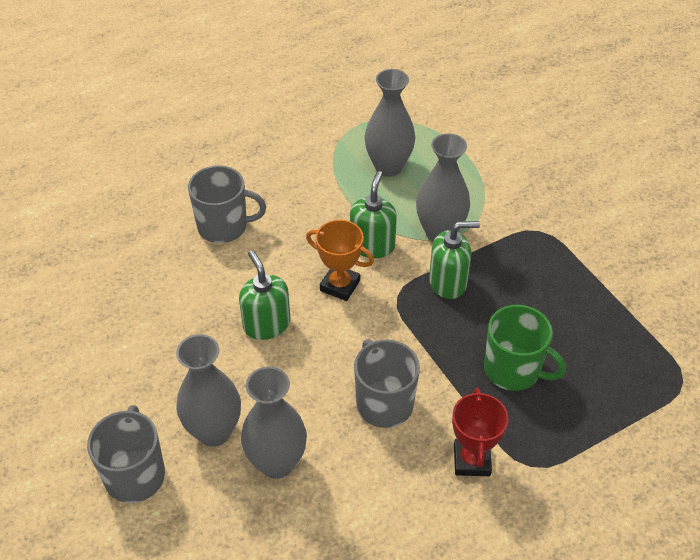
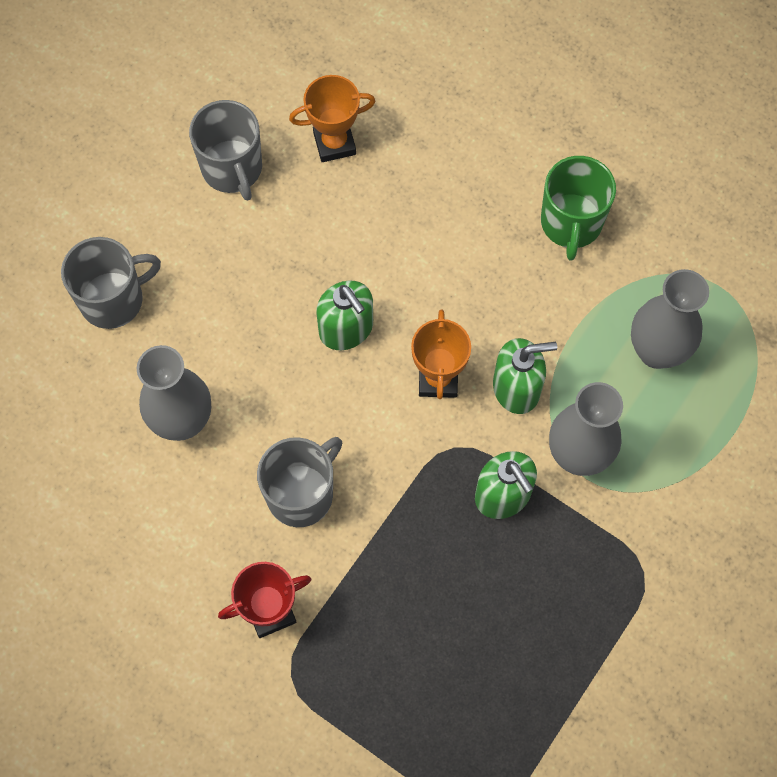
camera: 65 degrees right, 20 degrees up
(112, 276) = (334, 143): none -> orange trophy
(214, 431) = (191, 345): grey vase -> none
(224, 226) = (461, 216): grey mug -> grey mug (232, 169)
(266, 324) = (346, 329): green soap dispenser -> green soap dispenser turned 105 degrees clockwise
(513, 370) = (410, 614): green mug -> green mug (571, 223)

